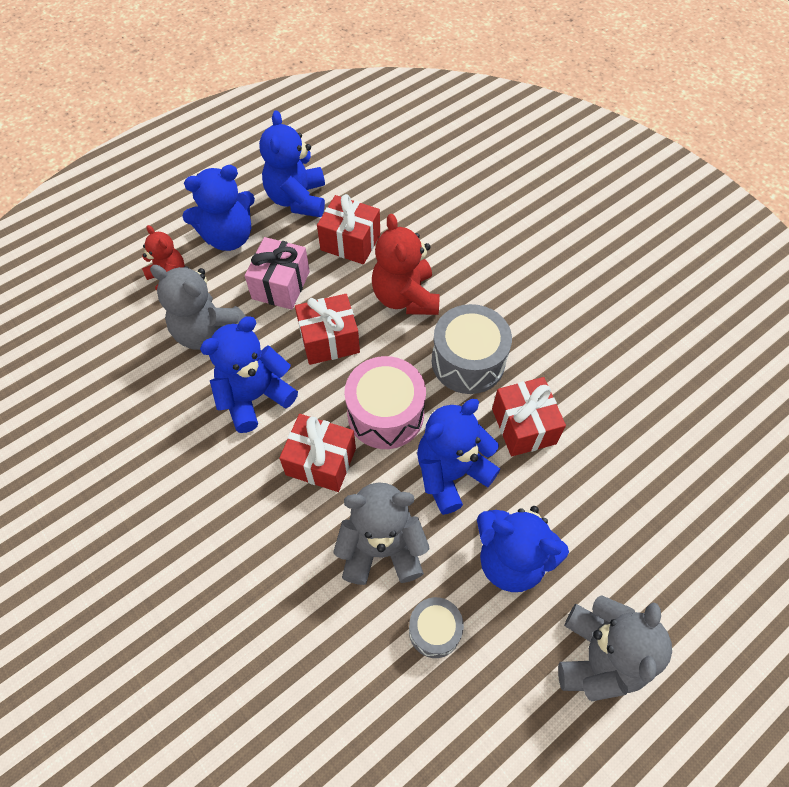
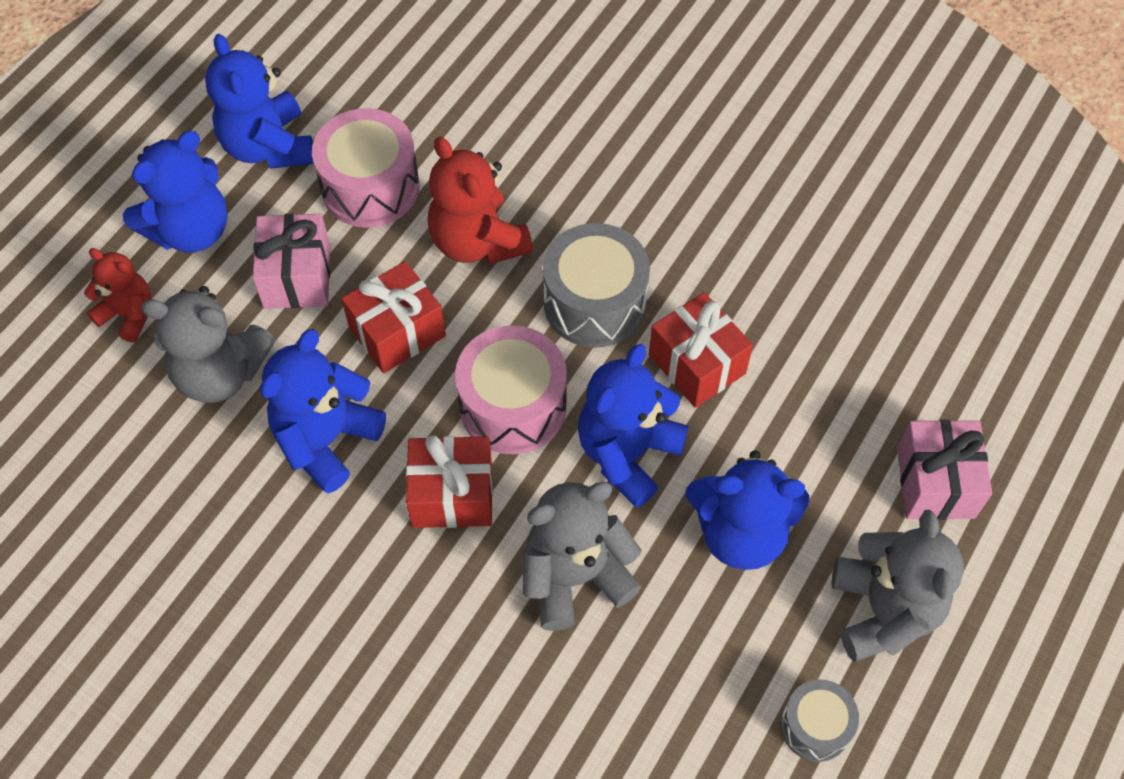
camera: 20 degrees left, 0 degrees up
(350, 242) = (370, 187): red gift -> pink drum
(434, 630) = (679, 650): grey drum -> grey drum (815, 726)
(671, 572) = (935, 482): none -> pink gift

